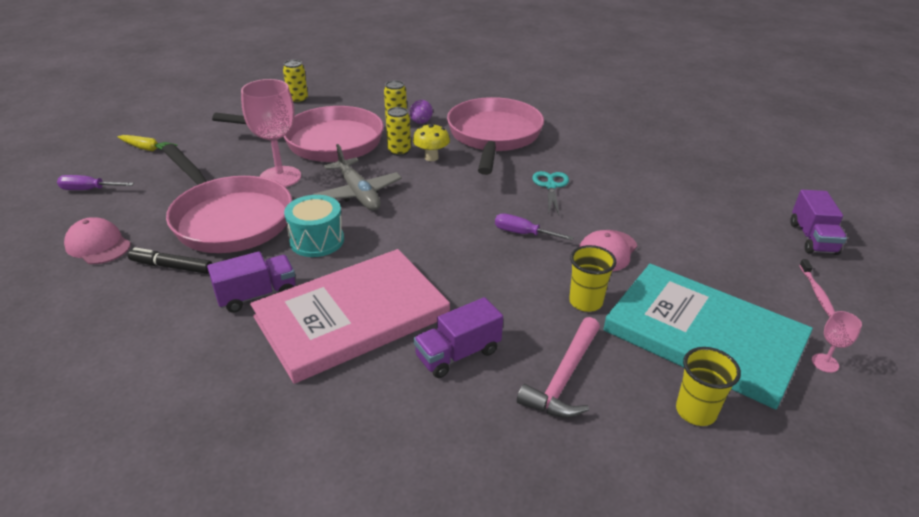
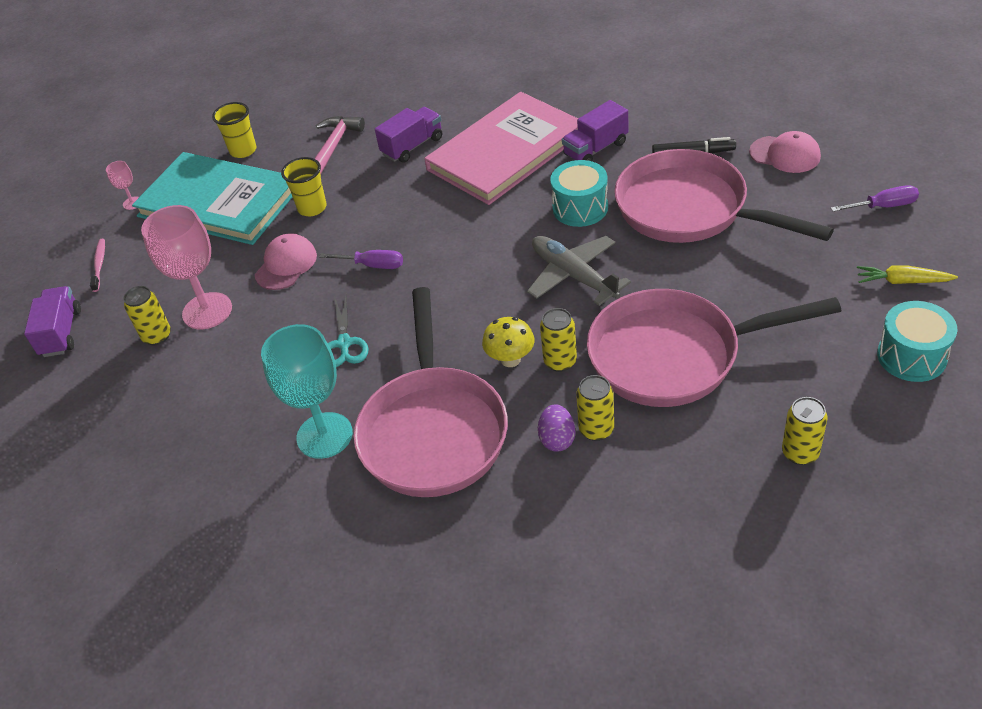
camera: 175 degrees right, 10 degrees up
(195, 119) = (911, 356): none -> turquoise drum
(280, 177) = (684, 277): pink goblet -> pink goblet (207, 311)
(564, 145) = (324, 435): none -> turquoise goblet
(715, 219) = (157, 336): none -> yellow can

